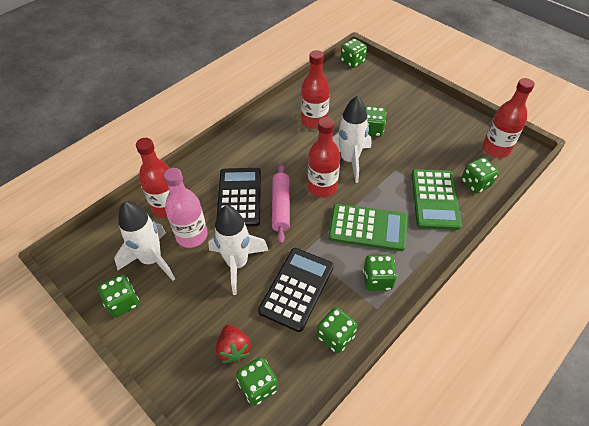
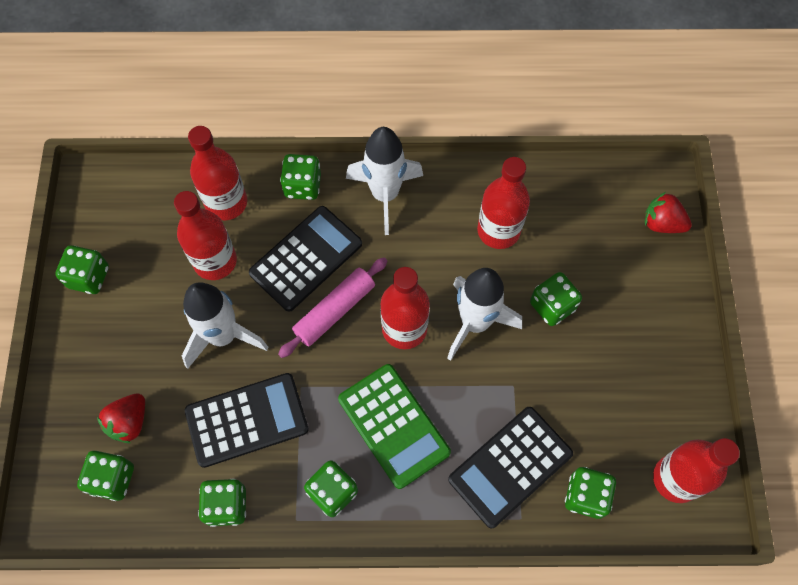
camera: 45 degrees right, 15 degrees up
(152, 260) = (154, 254): white rocket -> white rocket (385, 195)
(192, 235) = (215, 261): pink bottle -> red bottle
(352, 62) = (655, 181): green dice -> green dice (303, 186)
(374, 73) = (662, 223): none -> red strawberry
(435, 199) = (510, 466): green calculator -> black calculator

